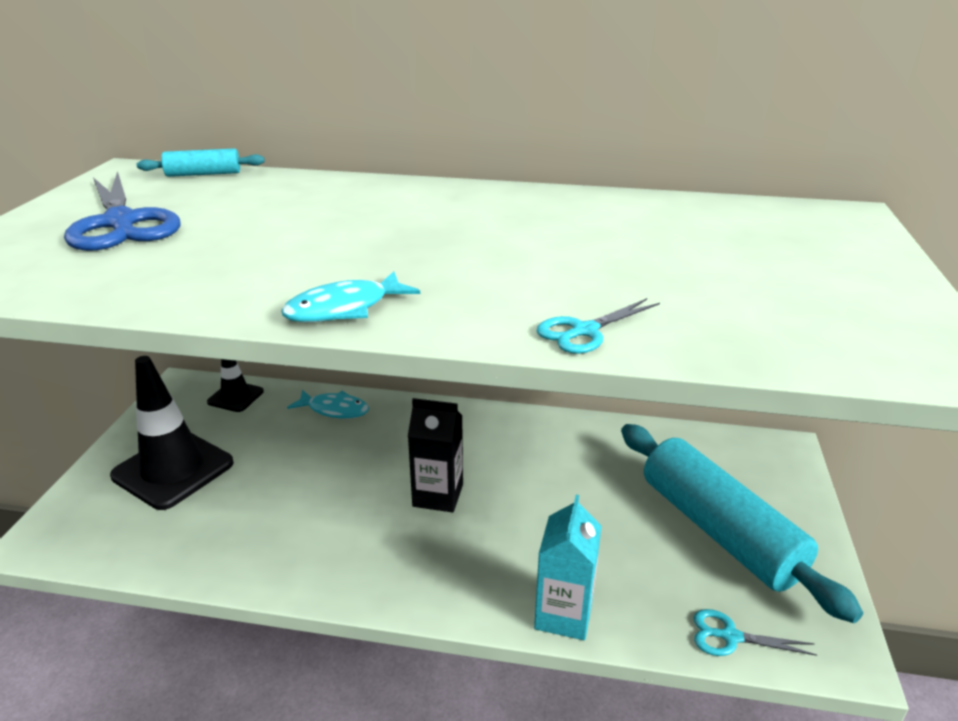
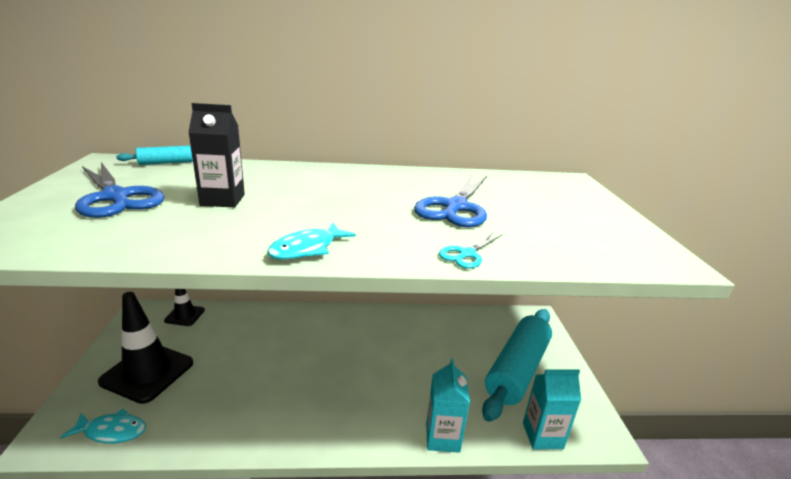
camera: 15 degrees left, 5 degrees down
(334, 409) = (258, 318): turquoise fish -> turquoise fish (112, 431)
(438, 495) = (342, 368): black carton -> black carton (223, 200)
(606, 255) = (455, 207): none -> blue scissors
(719, 530) = (517, 370): turquoise rolling pin -> turquoise rolling pin turned 75 degrees clockwise
(729, 636) = (542, 435): turquoise scissors -> turquoise carton

